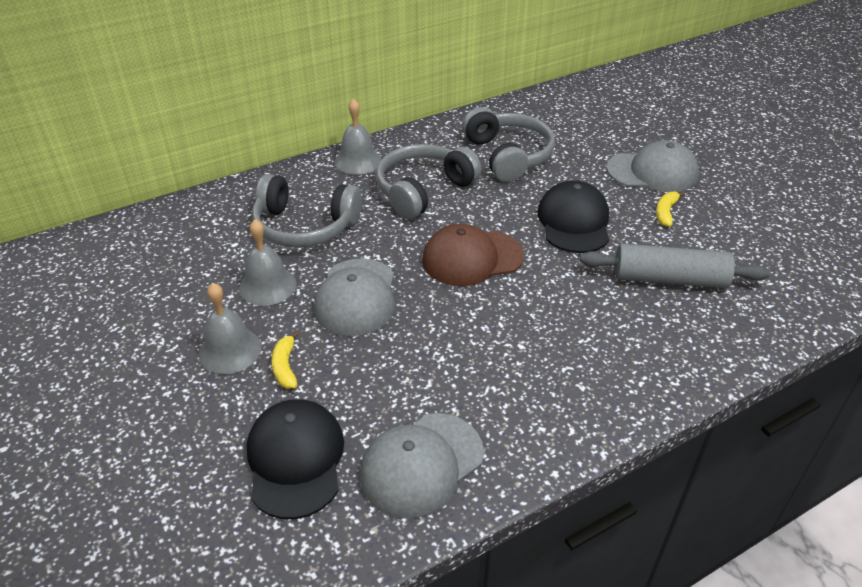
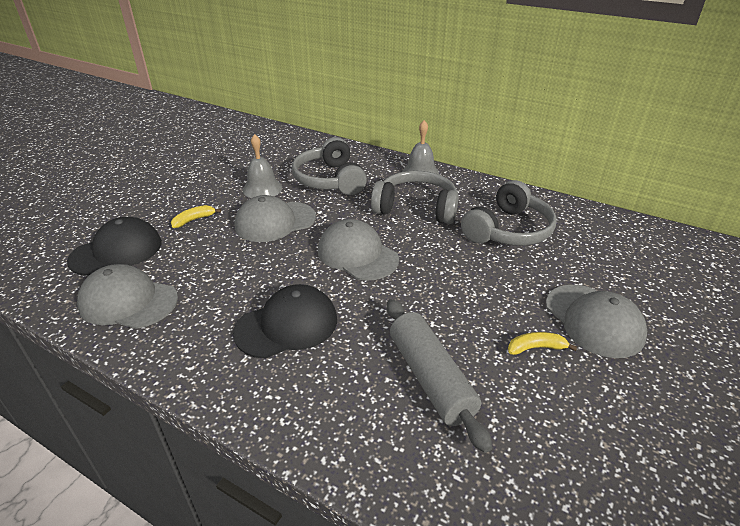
camera: 60 degrees right, 5 degrees down
(230, 350) = (198, 198): grey bell -> none
(472, 258) = (357, 254): brown cap -> grey cap
(574, 222) = (456, 292): black cap -> black cap (287, 325)

